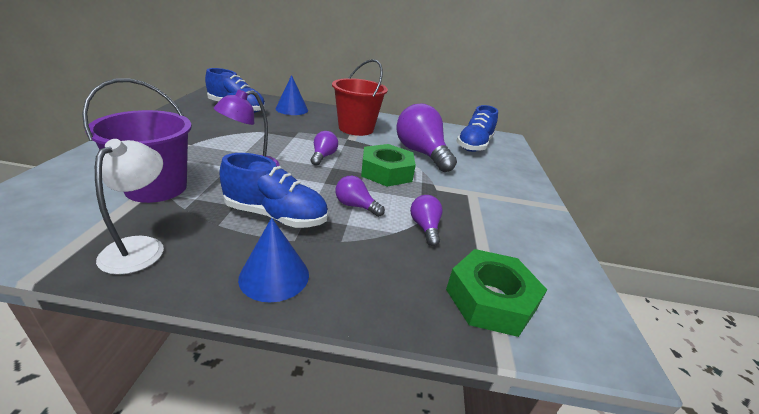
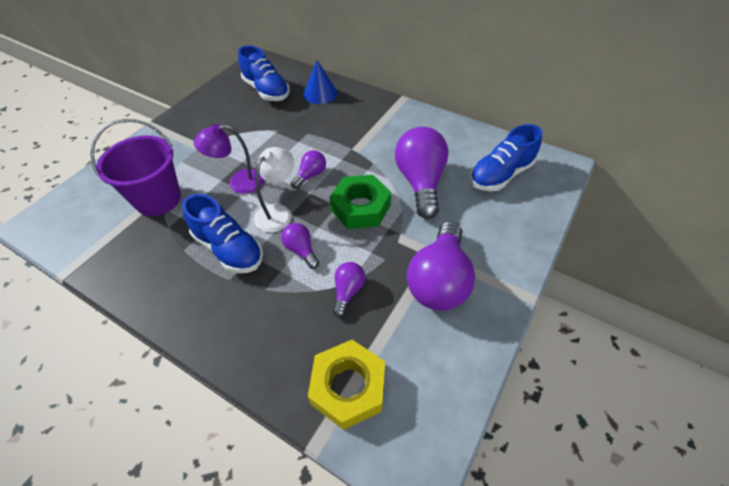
camera: 30 degrees right, 20 degrees up
(140, 247) = (126, 262): white lamp -> white lamp (278, 212)
(274, 276) = (197, 313): blue cone -> none
(356, 128) = (371, 132): red bucket -> none
(490, 299) = (348, 387): green nut -> yellow nut
(491, 208) = (439, 280): none -> purple light bulb

